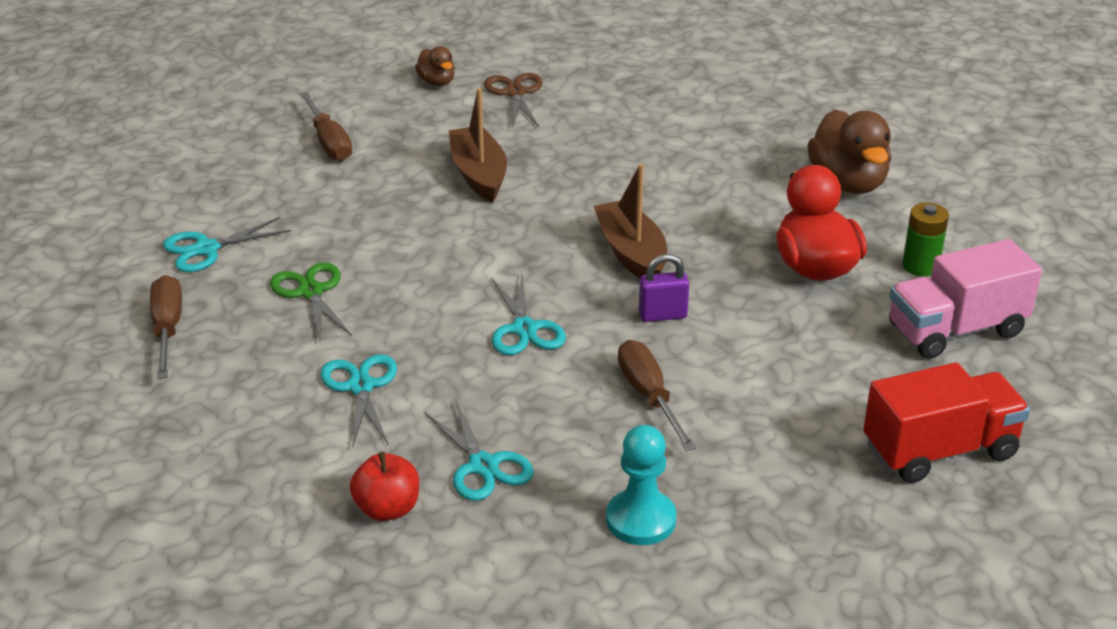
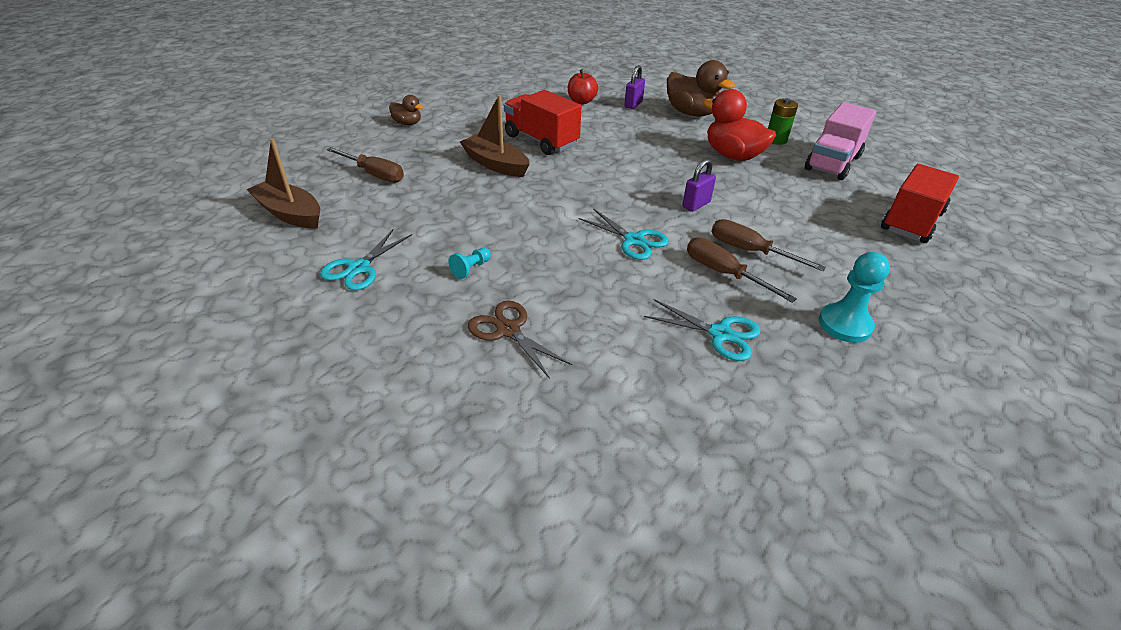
camera: 35 degrees left, 5 degrees up
(167, 329) = (390, 336): brown screwdriver -> brown screwdriver (724, 273)
(311, 292) = (471, 269): green scissors -> turquoise pawn
(361, 387) = (581, 317): turquoise scissors -> none
(387, 509) = (702, 394): red apple -> red apple (581, 101)
(515, 93) = (463, 117): brown scissors -> brown scissors (508, 330)
(574, 159) = (541, 141): none -> red truck
(631, 253) = (636, 178): brown boat -> brown boat (290, 214)
(776, 142) = (633, 104): none -> purple padlock

